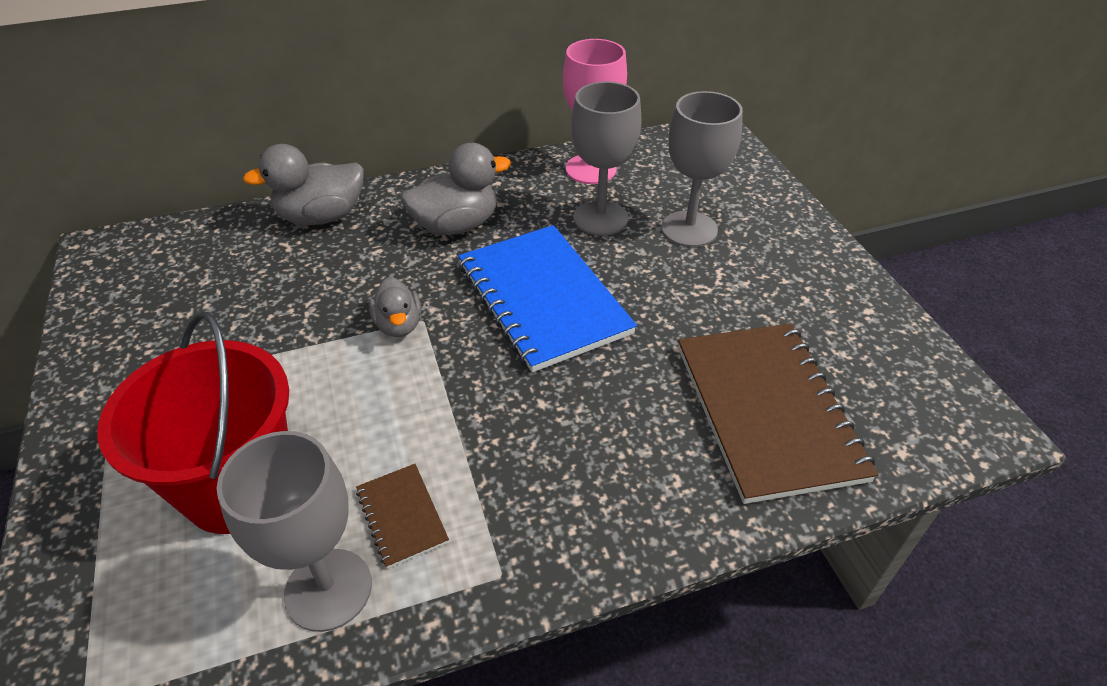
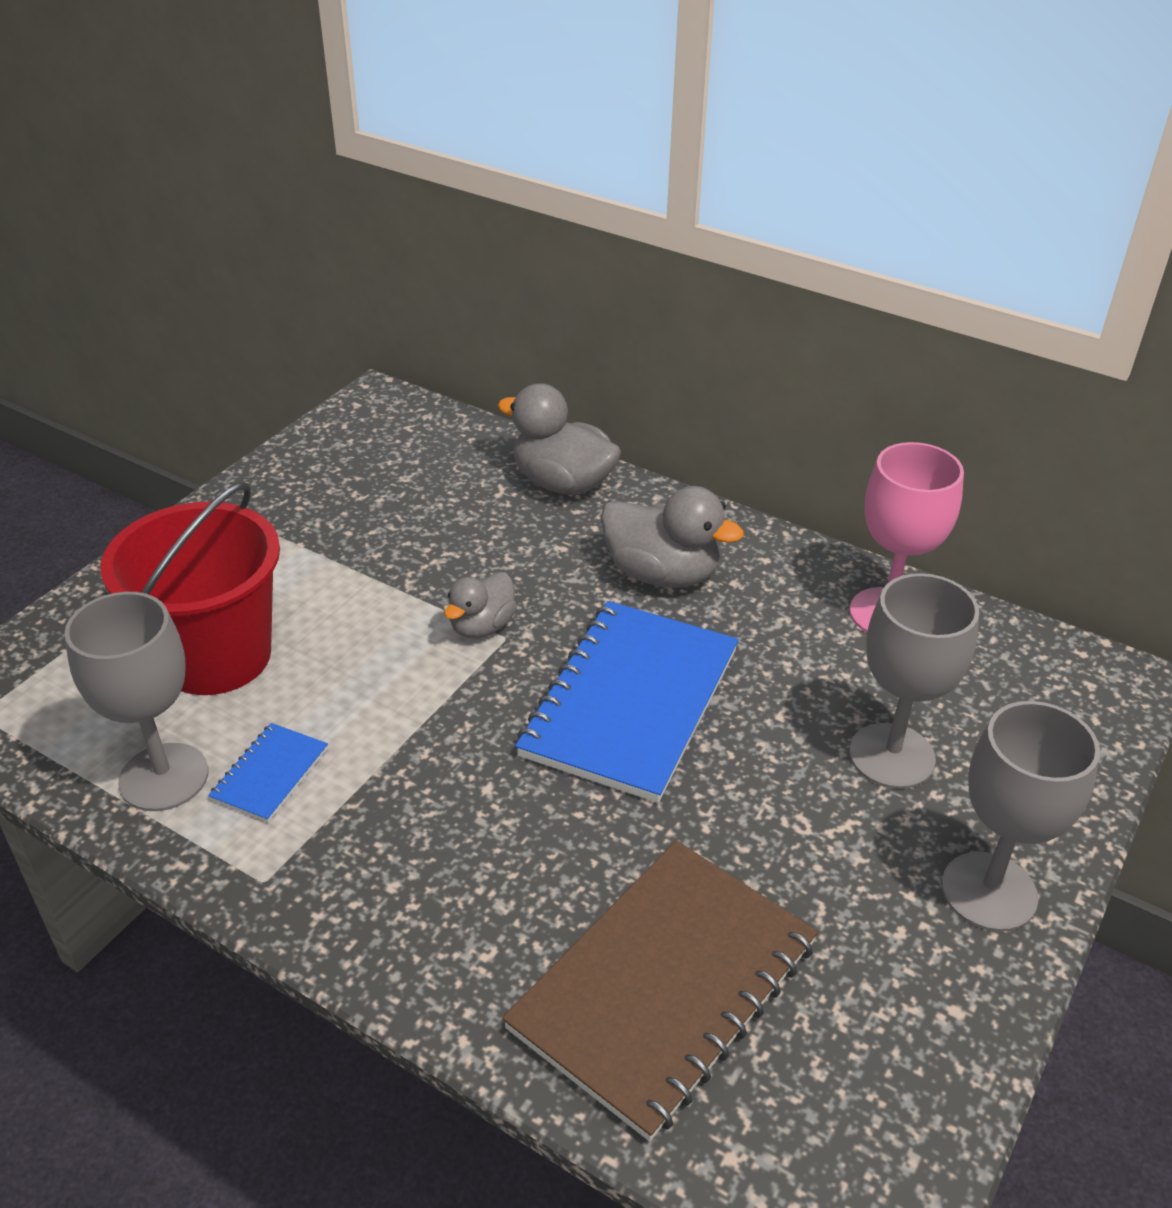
camera: 50 degrees right, 5 degrees down
(402, 516) = (270, 774): brown notebook -> blue notebook
(600, 218) = (812, 671): grey goblet -> grey goblet (989, 891)

